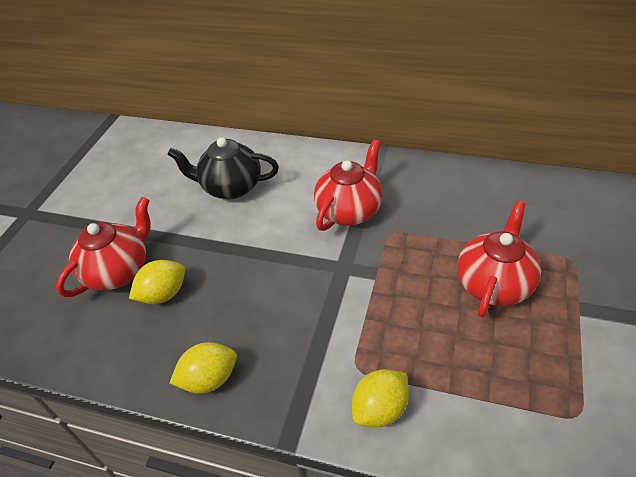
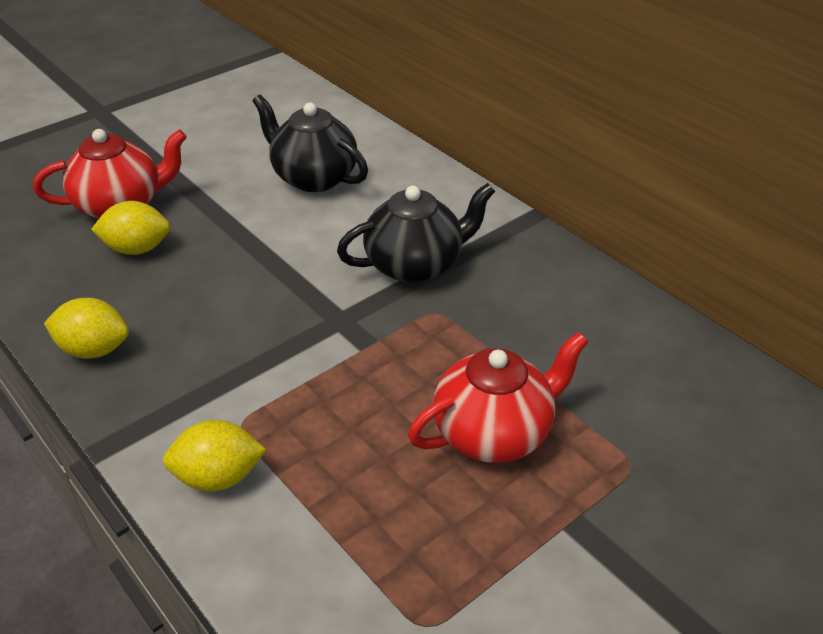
camera: 30 degrees right, 5 degrees down
(349, 210) = (415, 265): red teapot -> black teapot

